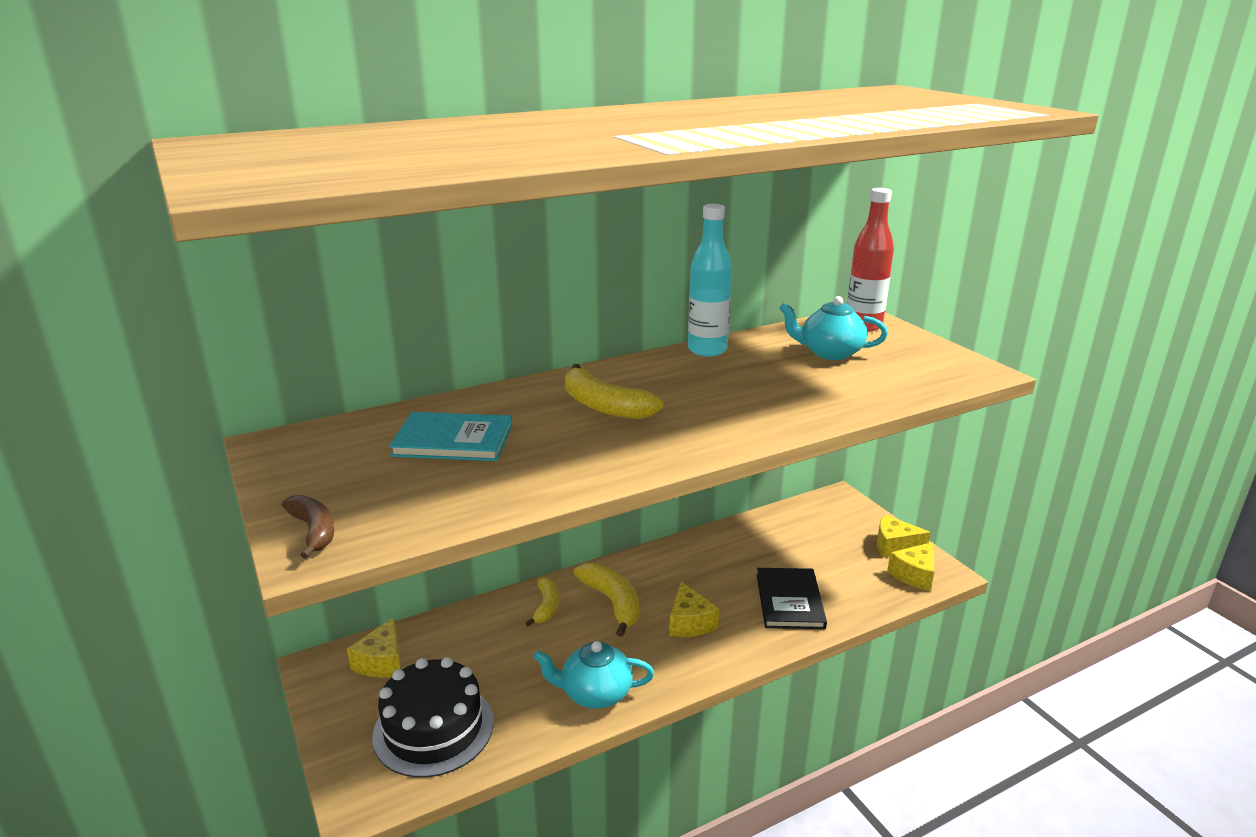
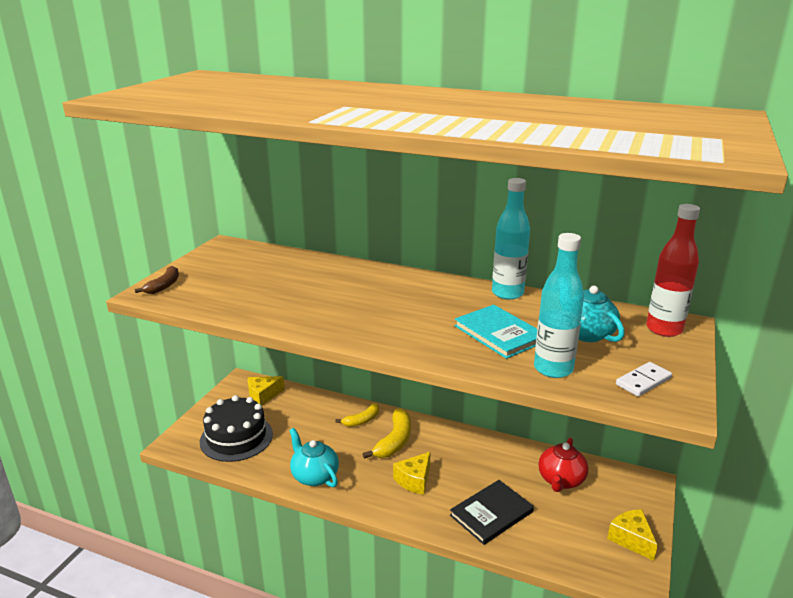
camera: 50 degrees right, 0 degrees up
(453, 440) = (281, 276): turquoise book -> turquoise book (499, 333)
(604, 406) = (377, 295): yellow banana -> none
(789, 537) = (561, 480): none -> red teapot
(874, 390) = (553, 369): none -> turquoise bottle
(914, 575) = (610, 566): yellow cheese -> none
(935, 367) = (643, 381): none -> white domino

